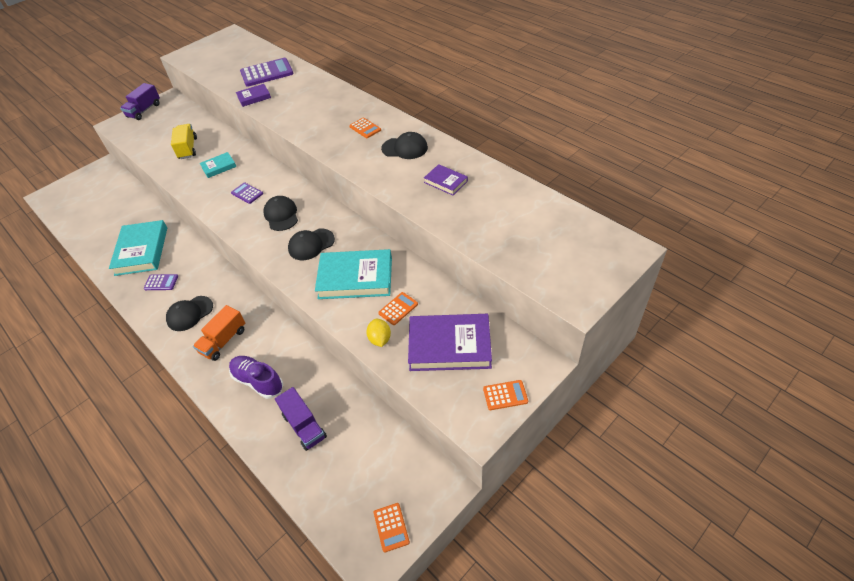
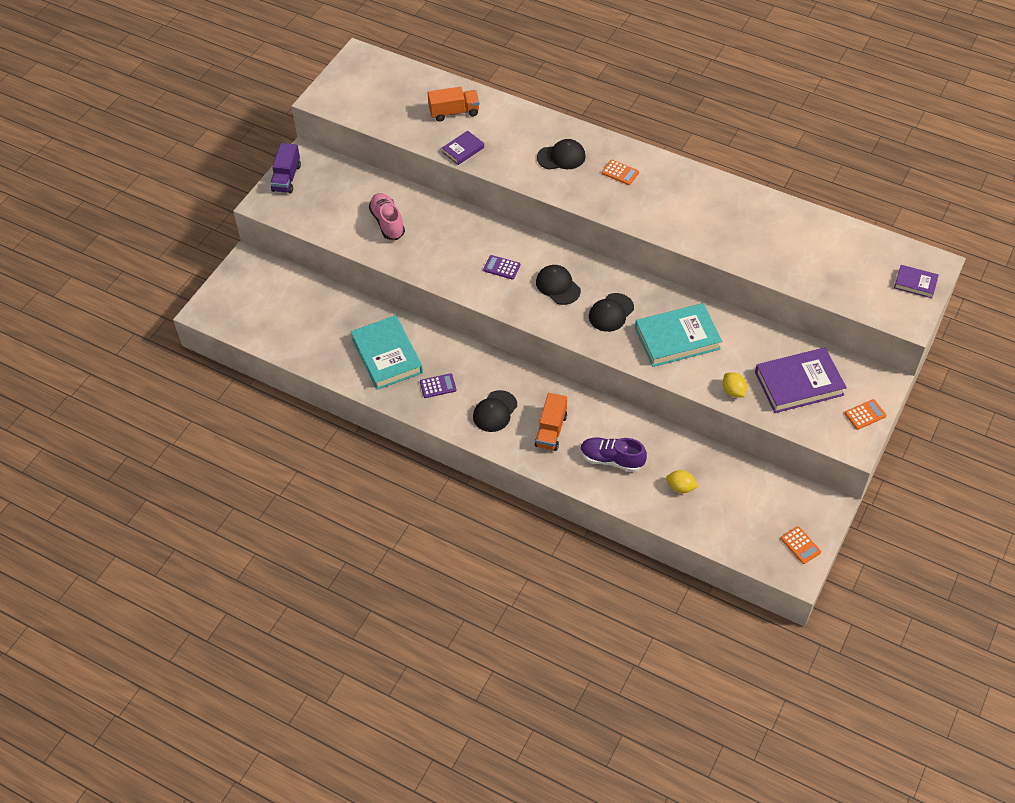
camera: 20 degrees left, 5 degrees up
(188, 148) = (387, 223): yellow truck -> pink shoe
(219, 167) = (444, 240): turquoise book -> none
(267, 73) = (454, 112): purple calculator -> orange truck
(304, 426) = (680, 487): purple truck -> yellow lemon
(398, 309) = (735, 360): orange calculator -> none
(405, 148) = (677, 191): black cap -> black cap (561, 157)
(445, 182) = (739, 224): purple book -> purple book (915, 283)

